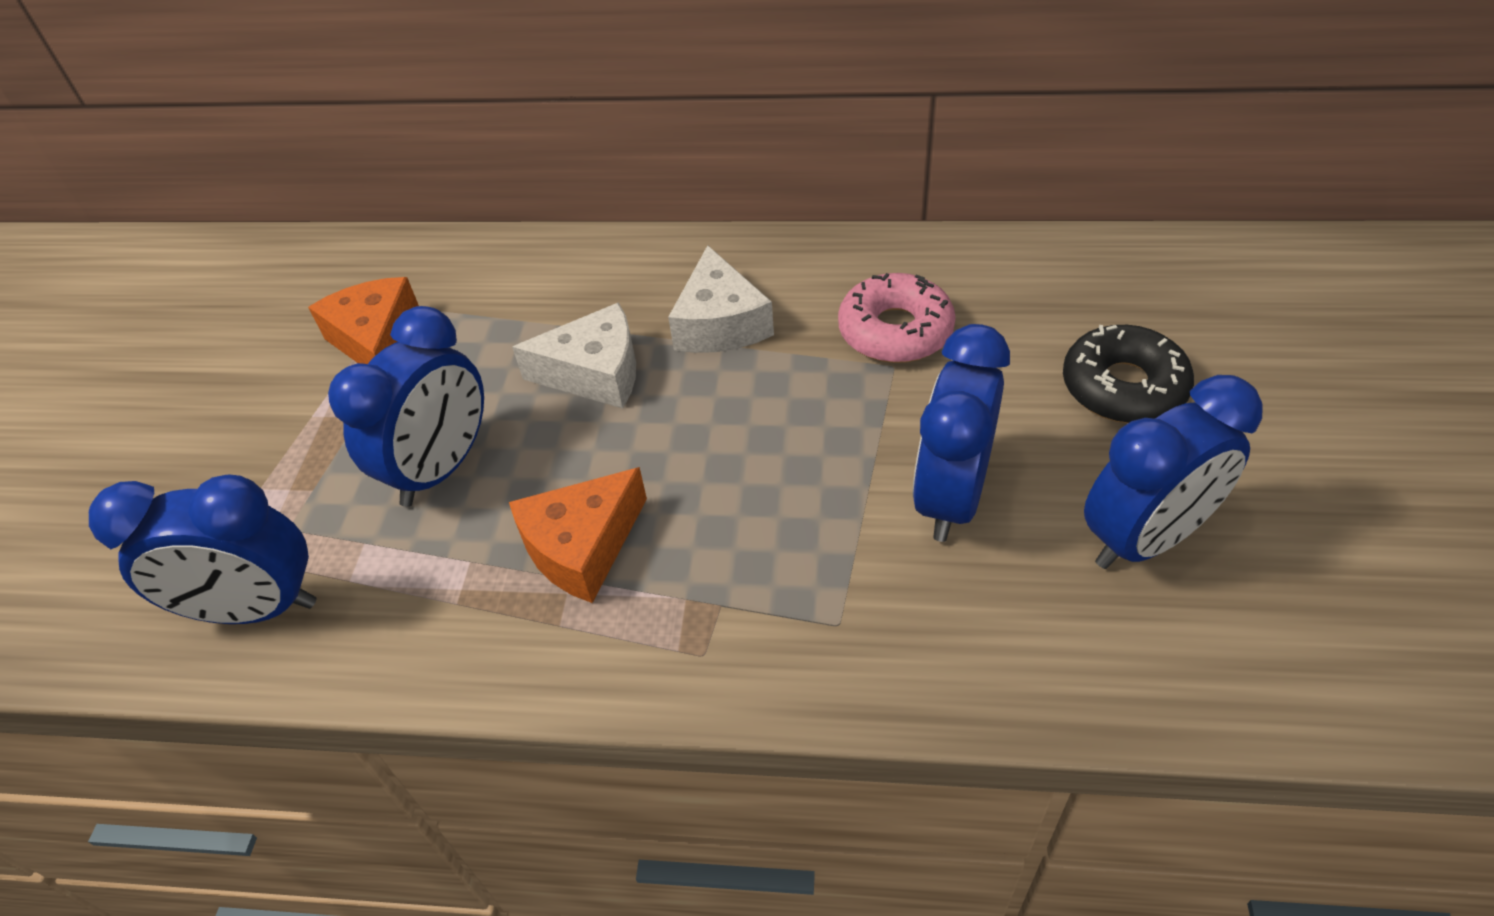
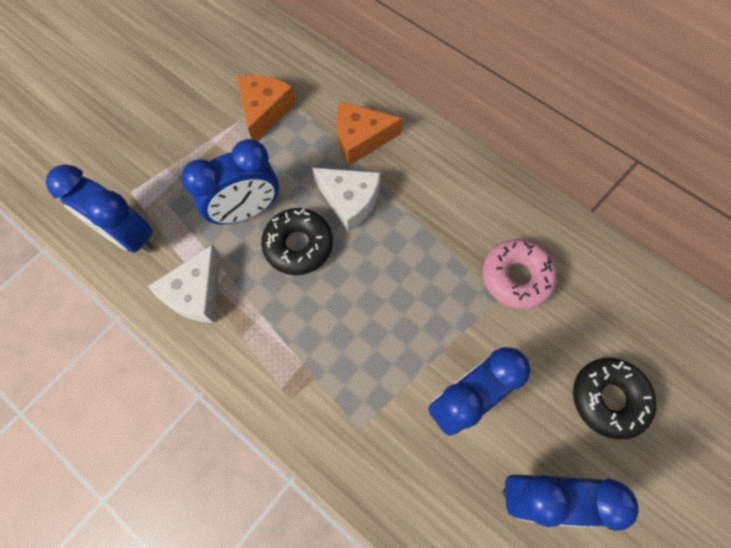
camera: 30 degrees right, 20 degrees up
(559, 463) = (298, 245): none -> black donut
(582, 547) = (277, 301): orange cheese -> orange cheese (361, 139)
(720, 323) = (431, 210): white cheese -> white cheese (196, 293)

